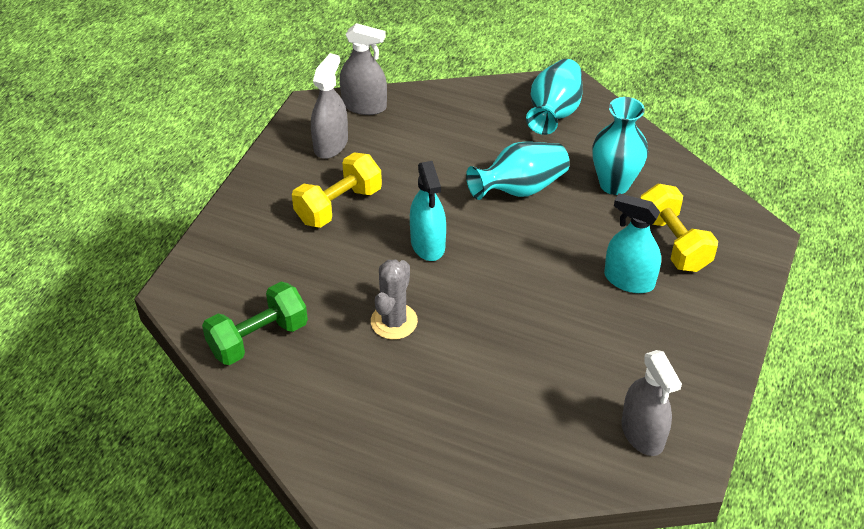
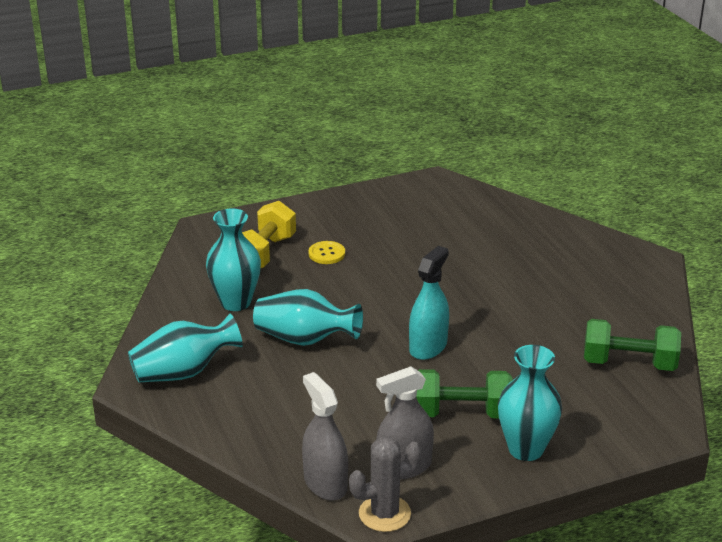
camera: 135 degrees left, 15 degrees down
(266, 207) = (526, 449): none -> turquoise vase
(338, 205) = (461, 413): yellow dumbbell -> green dumbbell
(394, 321) = (516, 319): grey cactus -> grey cactus (384, 514)
(629, 280) = (326, 254): turquoise spray bottle -> yellow button
(642, 433) = (439, 199): grey spray bottle -> none

